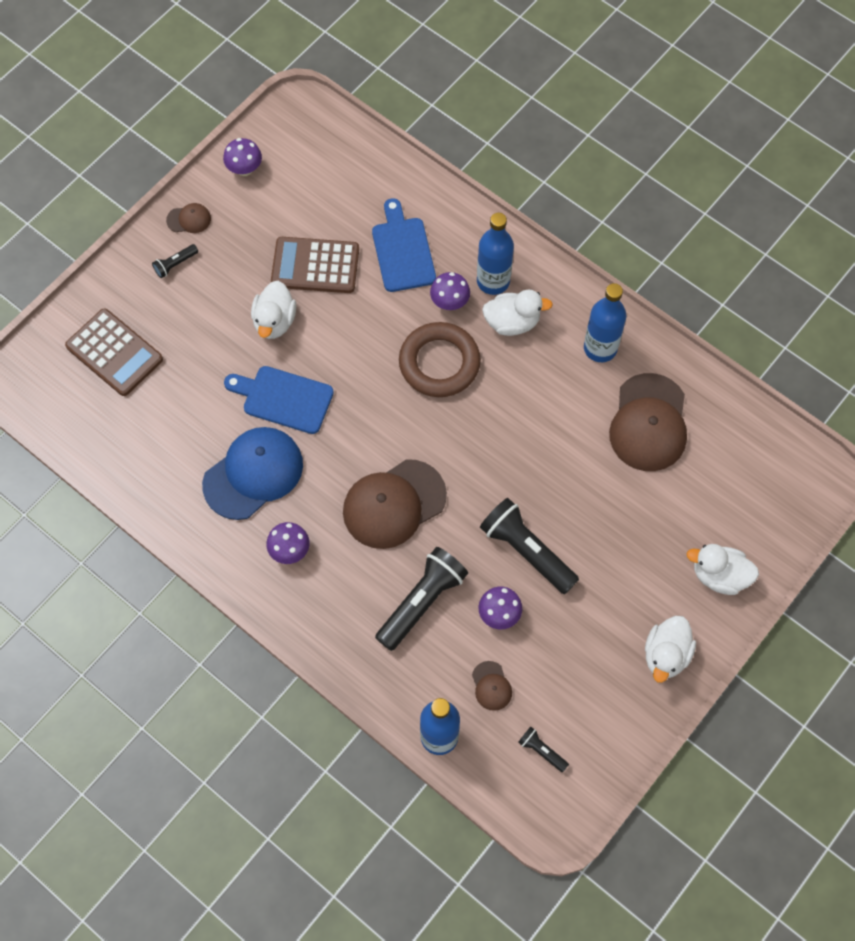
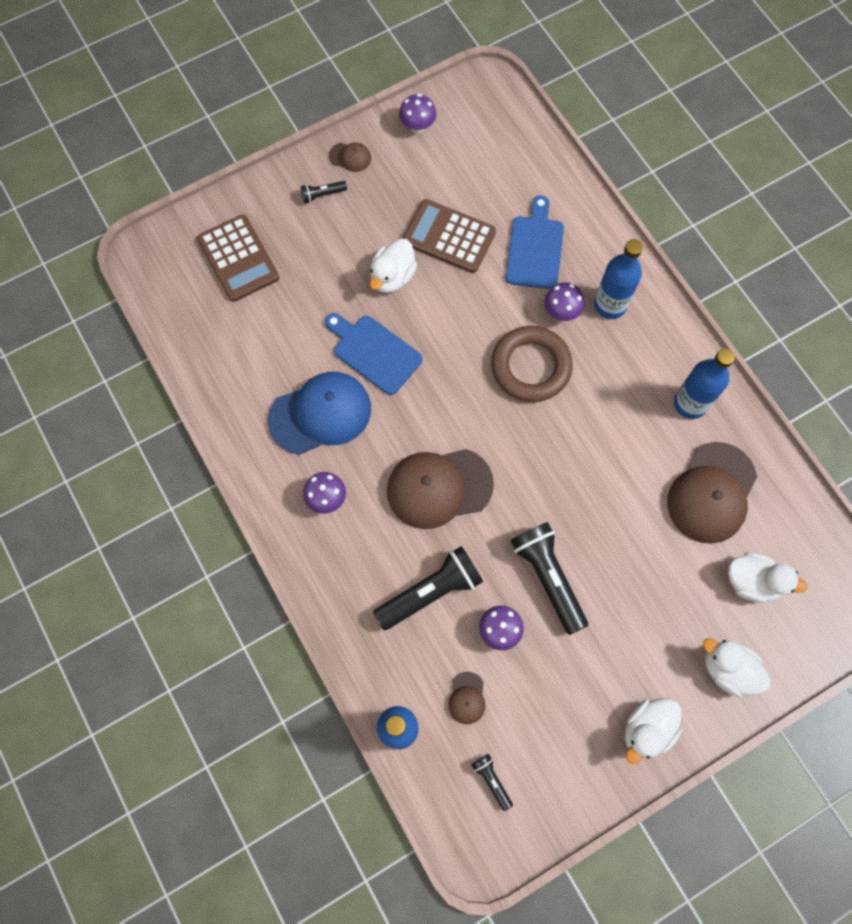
camera: 20 degrees right, 5 degrees up
(512, 322) = (614, 350): white duck -> white duck (752, 581)

